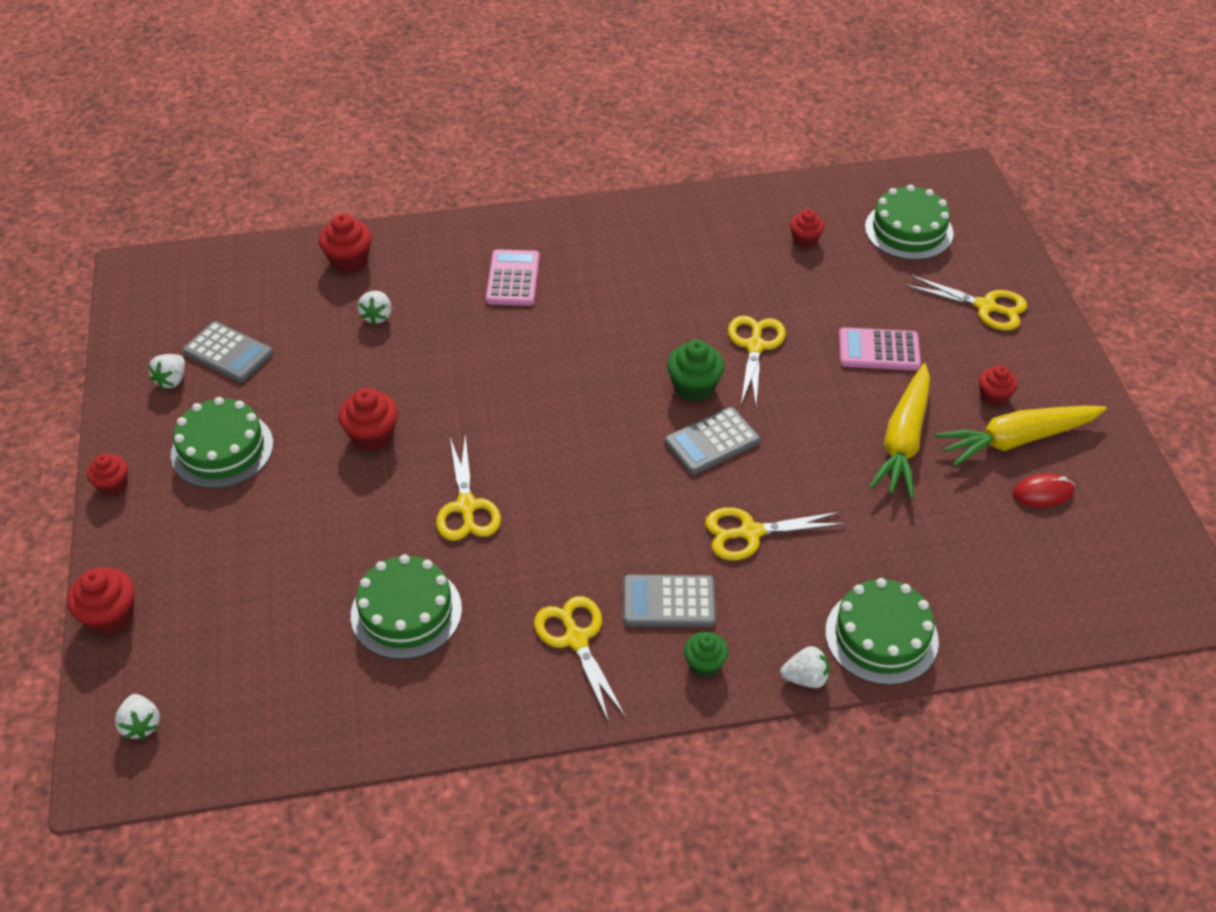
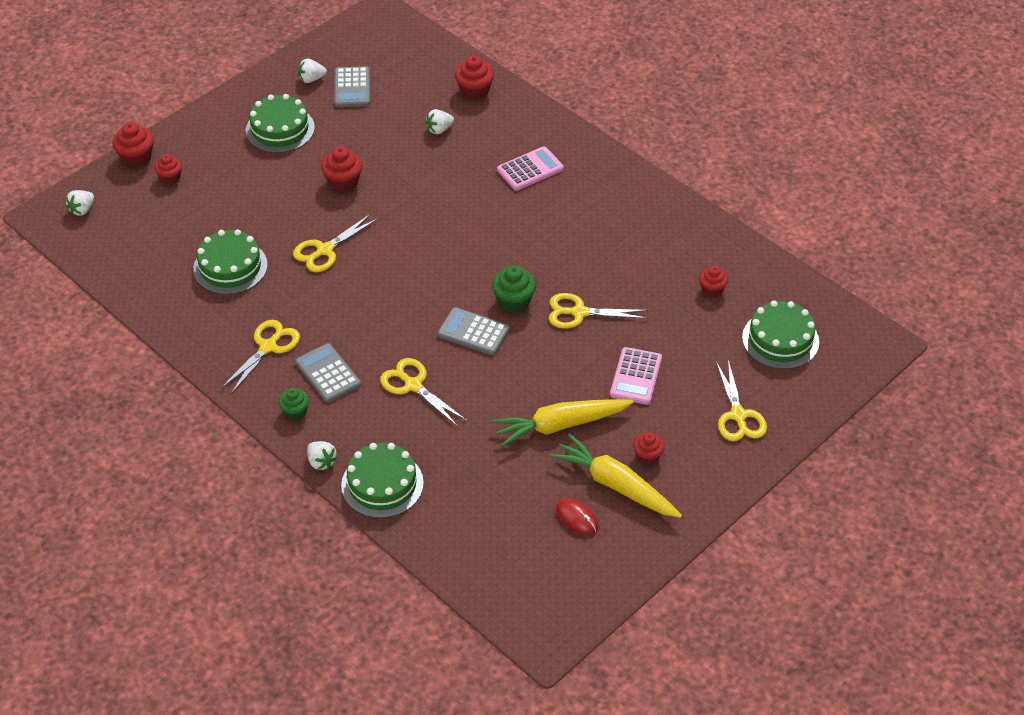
camera: 55 degrees right, 0 degrees up
(113, 485) = (219, 104): red cupcake -> red cupcake (170, 177)
(755, 346) = (579, 312): yellow scissors -> yellow scissors turned 150 degrees counterclockwise
(878, 350) = (636, 376): pink calculator -> pink calculator turned 135 degrees counterclockwise

